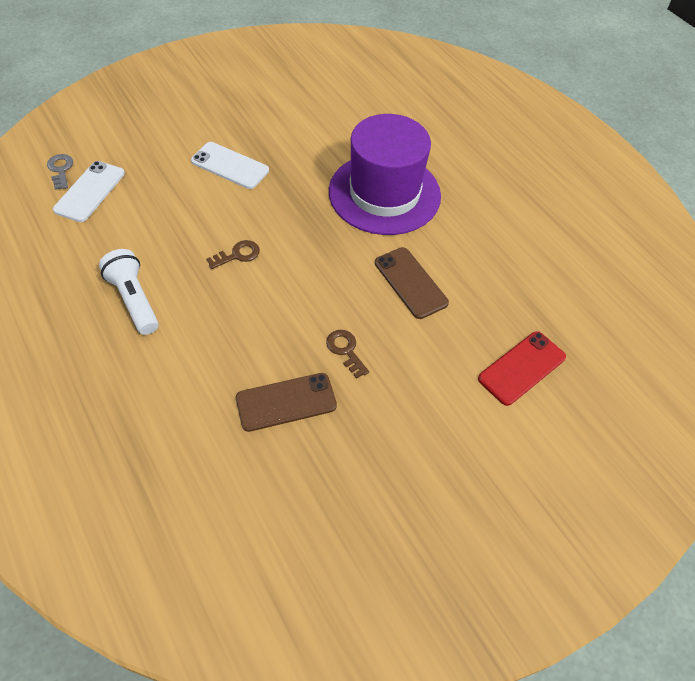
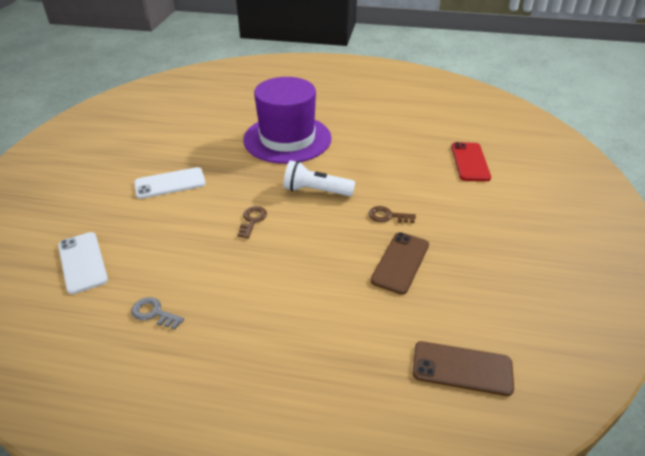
camera: 45 degrees left, 15 degrees down
(61, 170) = (33, 267): grey key -> grey key (154, 313)
(134, 300) = (223, 292): white flashlight -> white flashlight (316, 191)
(410, 283) = (366, 166): brown phone -> brown phone (462, 368)

